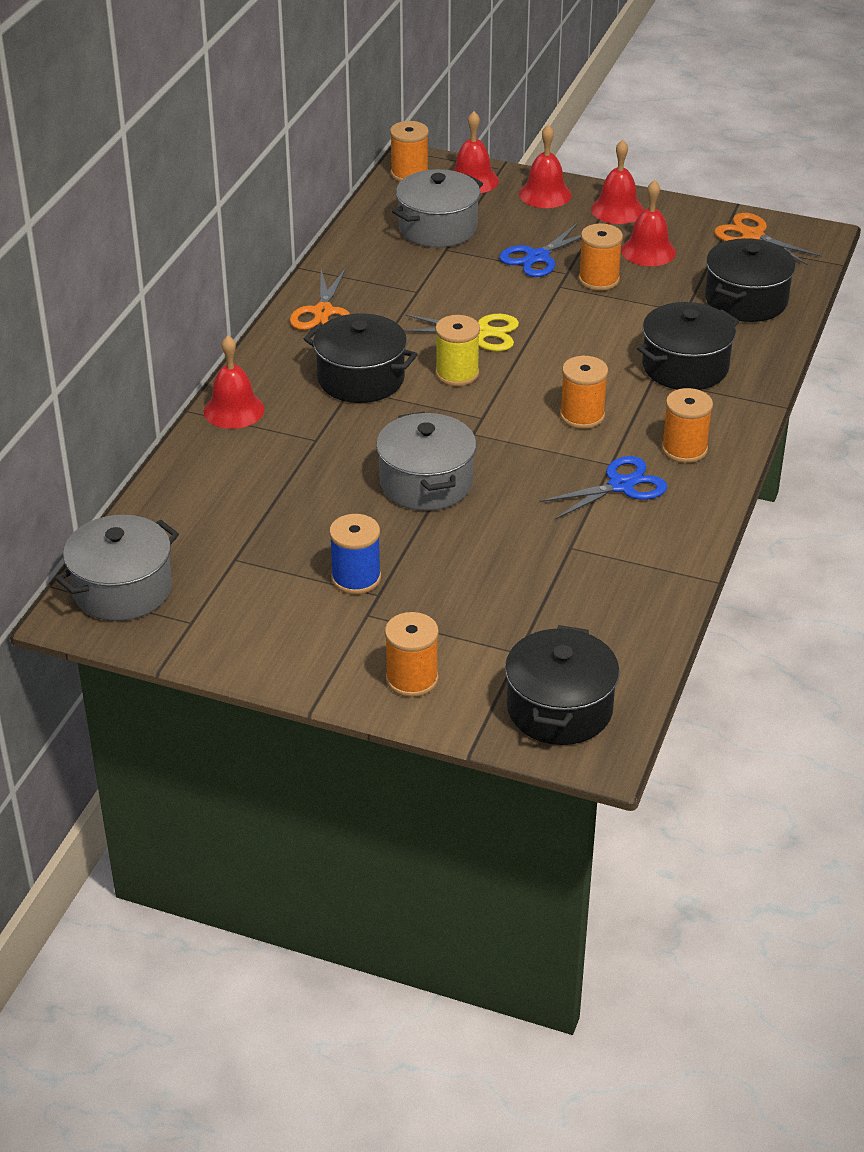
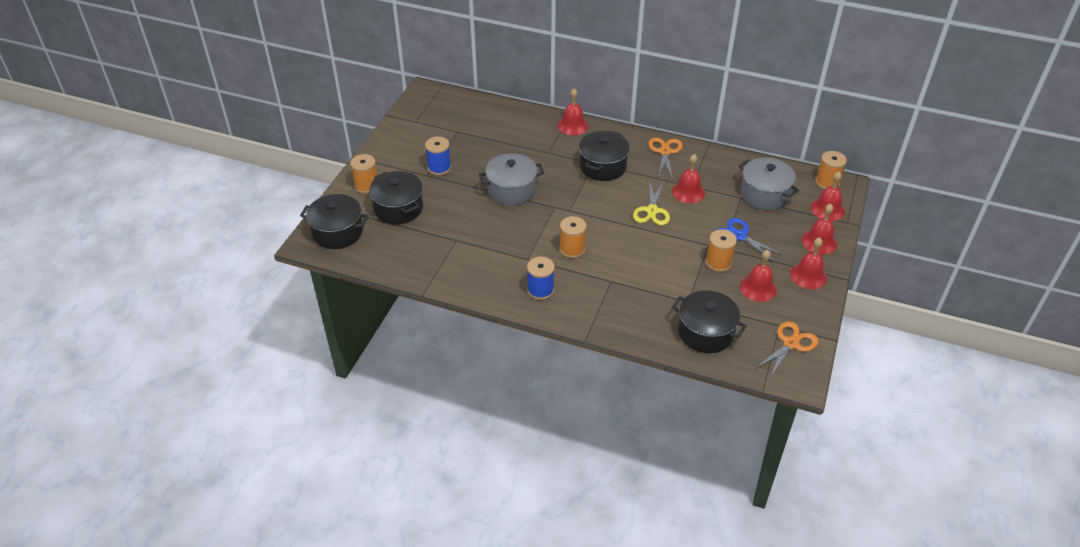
camera: 90 degrees right, 5 degrees up
(122, 589) = (439, 101): grey pot -> none
(323, 312) = (665, 152): orange scissors -> orange scissors turned 90 degrees clockwise
(432, 296) = (688, 192): none -> red bell
(457, 374) = (610, 201): yellow spool -> none
(621, 485) = (507, 262): blue scissors -> none
(684, 449) = (540, 290): orange spool -> blue spool
(685, 367) = (625, 296): black pot -> black pot (398, 208)

